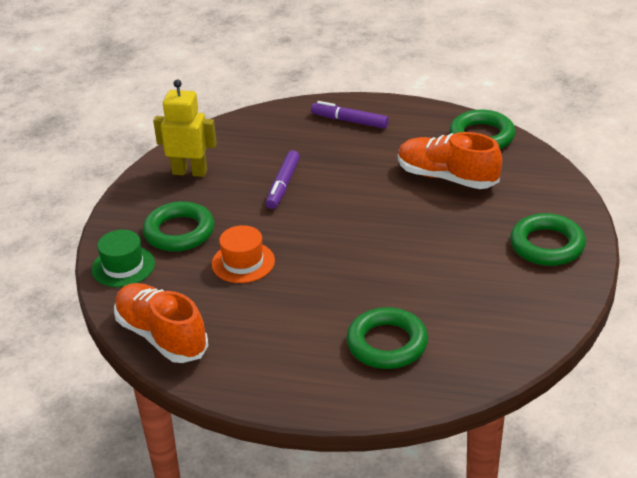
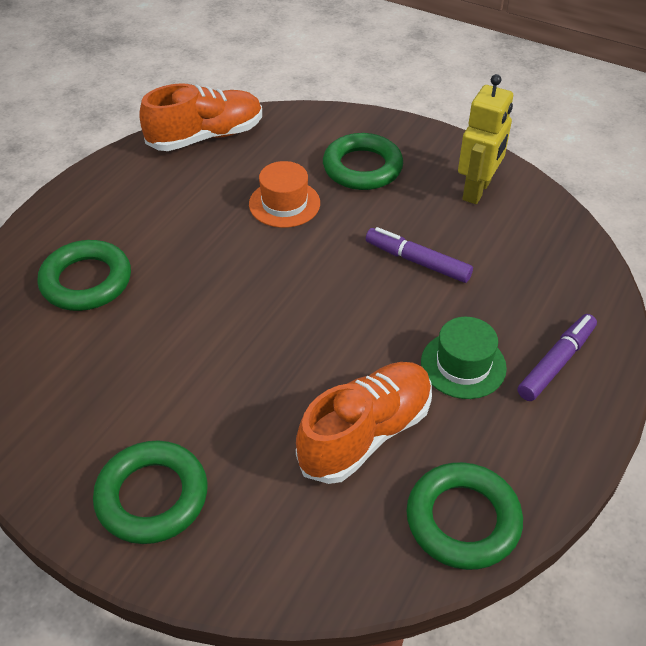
camera: 105 degrees right, 10 degrees up
(123, 266) = (324, 126): green hat -> green hat (463, 365)

